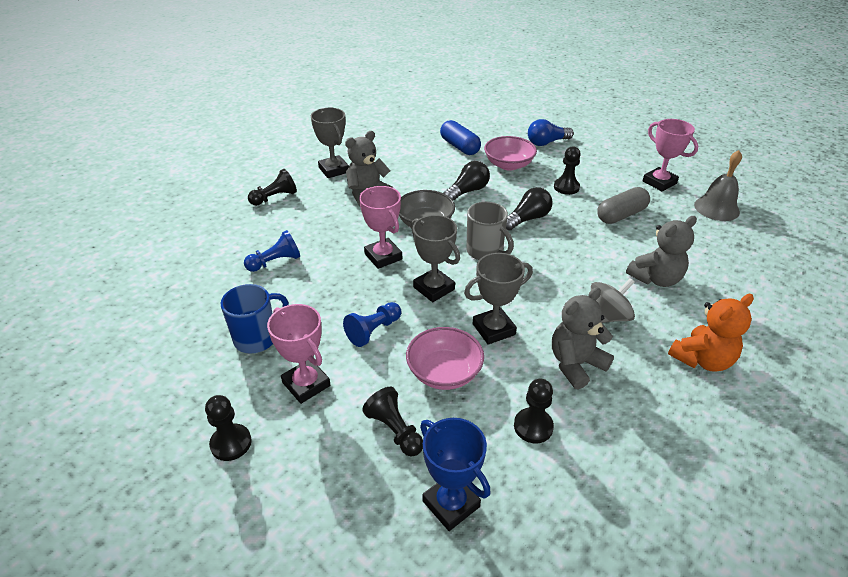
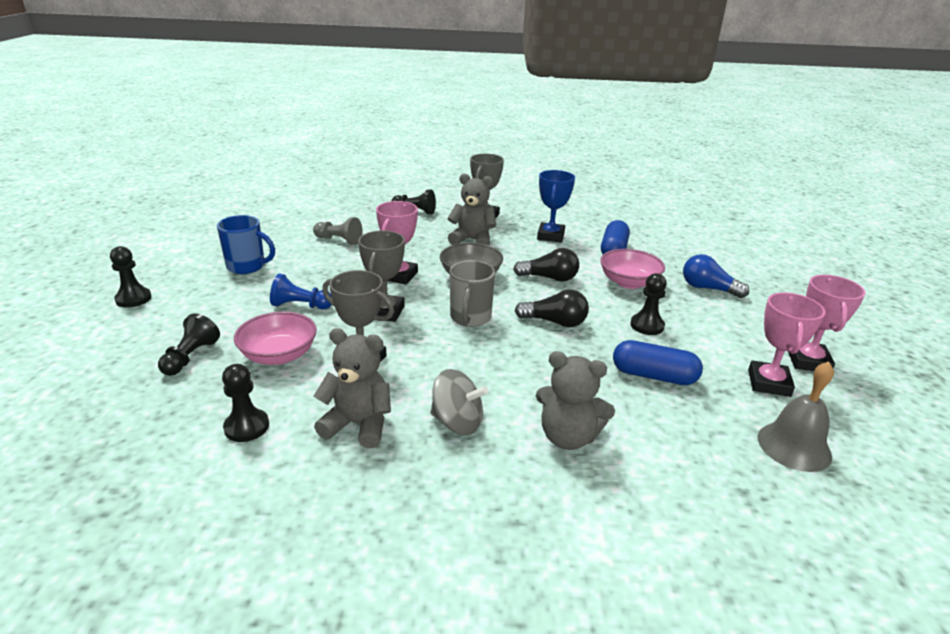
camera: 50 degrees right, 10 degrees down
(275, 262) = (339, 240): blue pawn -> grey pawn
(306, 384) = (214, 302): pink trophy -> pink trophy (808, 361)
(451, 504) = (122, 413): blue trophy -> blue trophy (550, 236)
(621, 215) = (653, 376): grey capsule -> blue capsule
(702, 359) = (458, 519): orange teddy bear -> none

